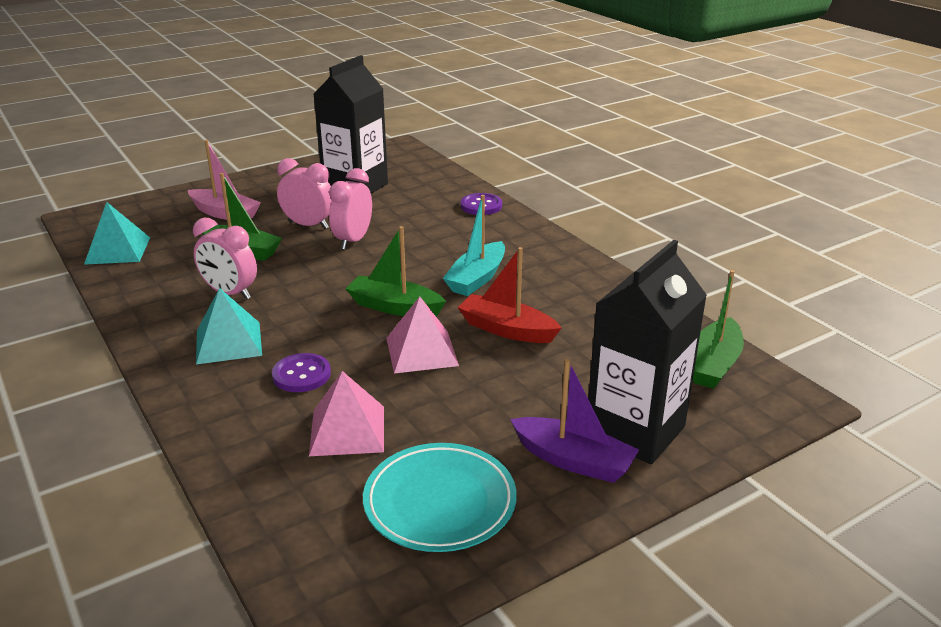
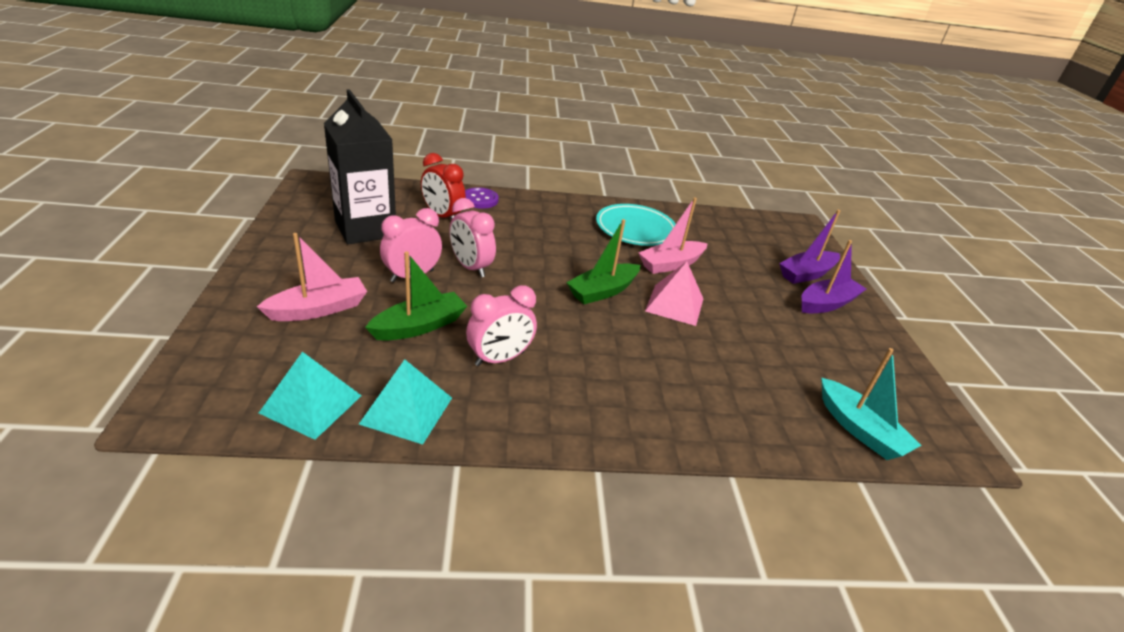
camera: 65 degrees left, 5 degrees up
(229, 342) = (590, 386): turquoise pyramid -> turquoise pyramid (407, 410)
(301, 375) = (670, 366): purple button -> none
(347, 430) = (757, 371): pink pyramid -> none
(422, 203) = (442, 216): none -> red clock
(440, 502) = (851, 364): turquoise plate -> turquoise plate (635, 229)
(477, 278) = (591, 246): turquoise boat -> turquoise boat (859, 429)
(507, 330) = (671, 264): red boat -> pink boat
(635, 431) = (806, 274): black carton -> purple boat
(714, 364) = (754, 225): green boat -> none

